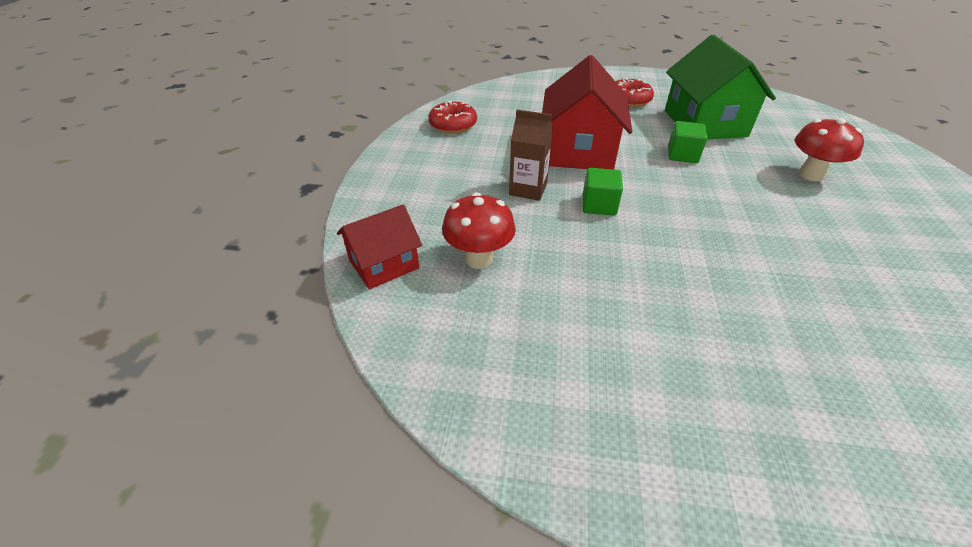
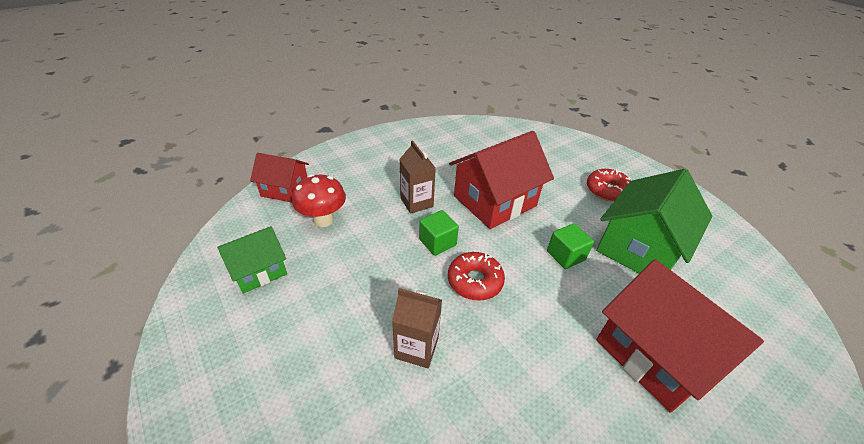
camera: 45 degrees right, 0 degrees up
(453, 125) = (449, 136): red donut -> red donut (475, 281)
(508, 345) = (259, 270): none -> green house
(722, 281) = (416, 348): none -> brown carton
(811, 175) = (655, 354): red mushroom -> red house

